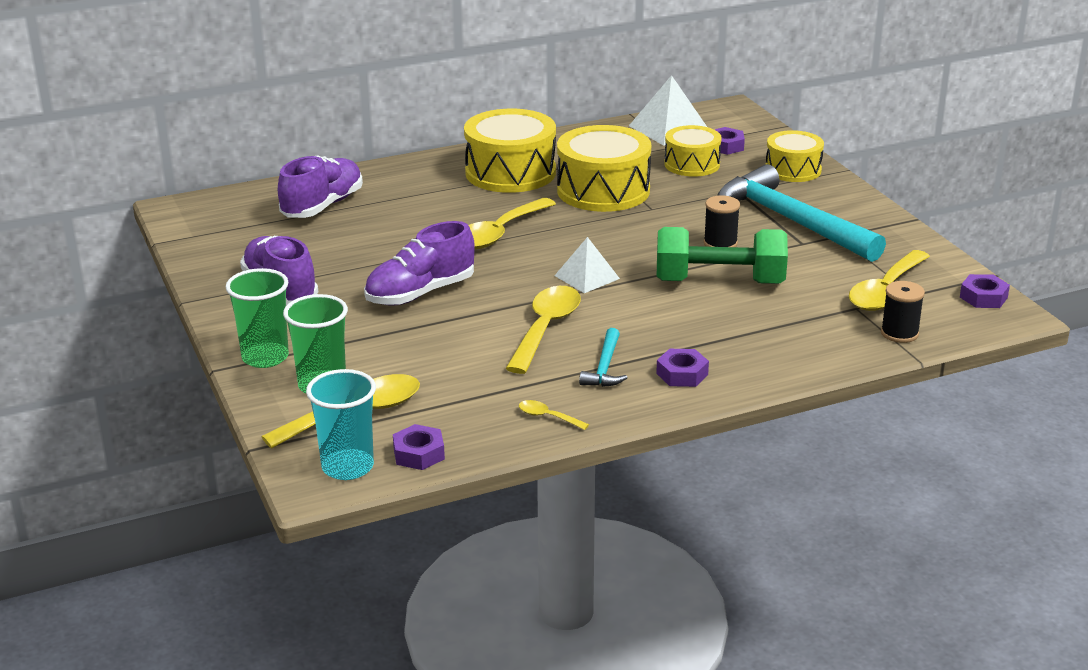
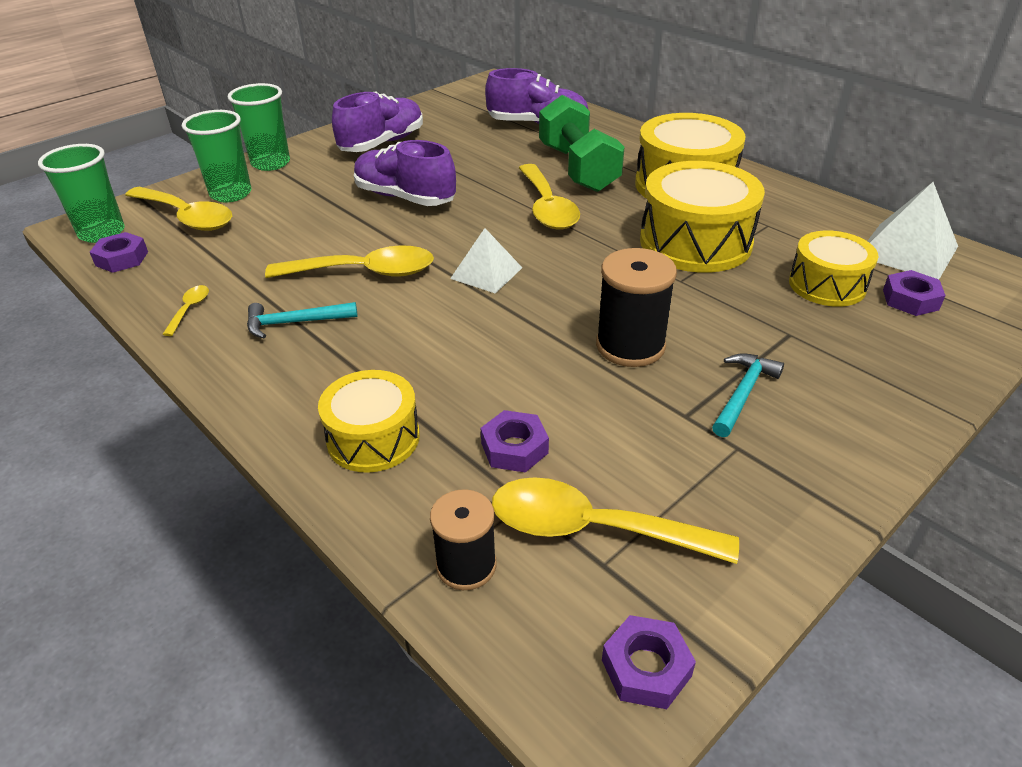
camera: 70 degrees right, 10 degrees up
(347, 467) = (102, 233): turquoise cup -> green cup
(499, 233) = (547, 207): yellow spoon -> yellow spoon turned 120 degrees counterclockwise
(682, 374) = (293, 377): purple nut -> purple nut (514, 448)
(719, 282) = (528, 364): green dumbbell -> green dumbbell (577, 168)
(720, 243) = (630, 346): black spool -> black spool, size x1.53
(791, 221) = (743, 394): turquoise hammer -> turquoise hammer, size x0.44
(793, 170) = (905, 368): yellow drum -> yellow drum (373, 438)

